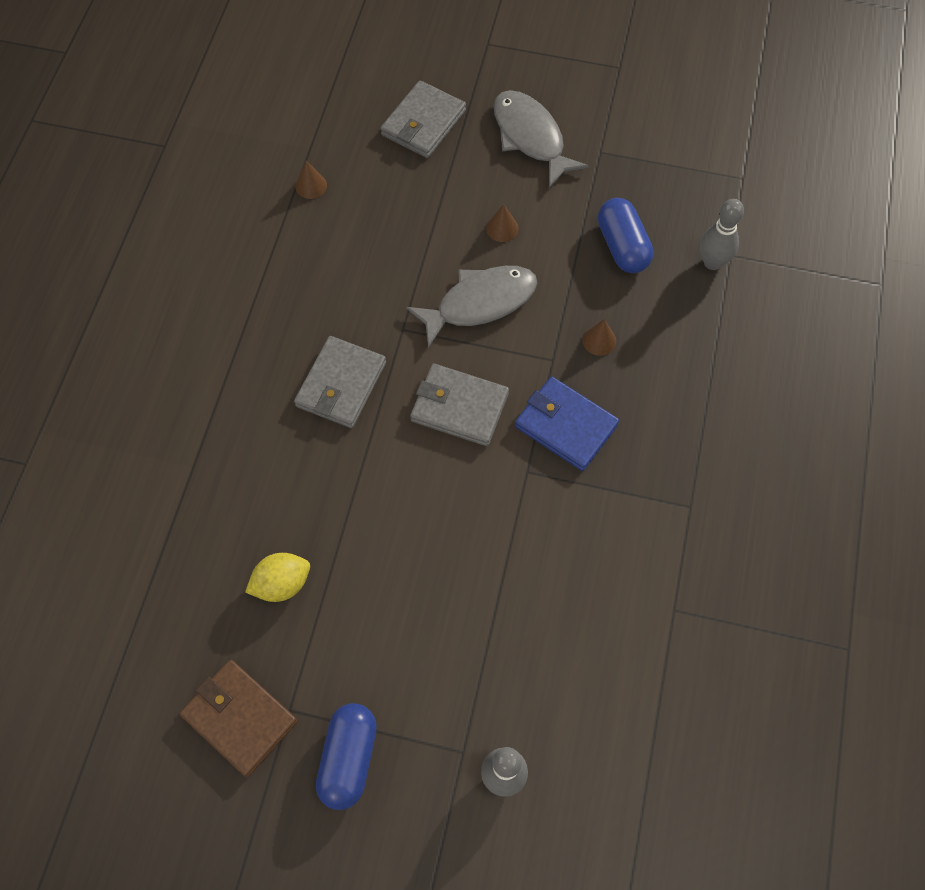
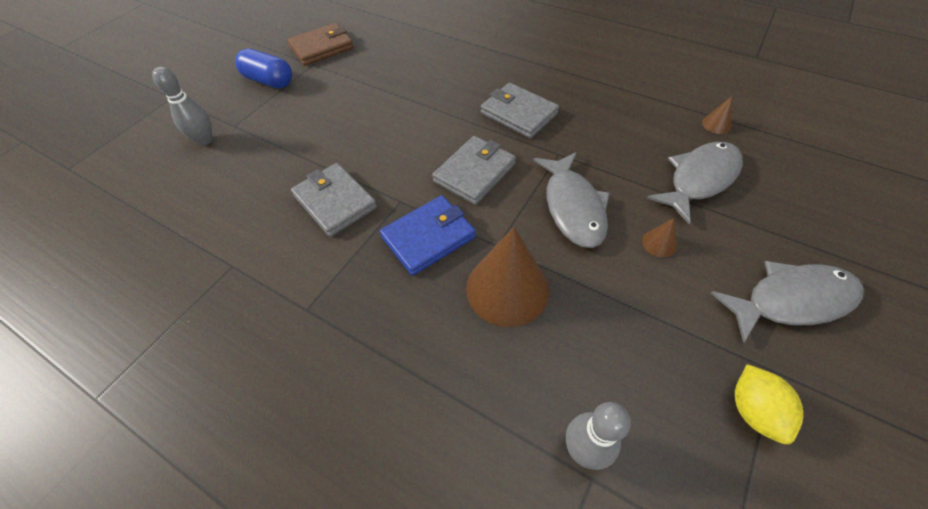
camera: 110 degrees right, 10 degrees down
(282, 584) = (387, 70): yellow lemon -> yellow lemon (753, 410)
(405, 199) = (699, 179): none -> grey fish
(423, 123) = (801, 211): grey wallet -> grey wallet (335, 202)
(599, 340) = (507, 289): brown cone -> brown cone, size x2.35
(622, 246) = (623, 348): blue capsule -> none

